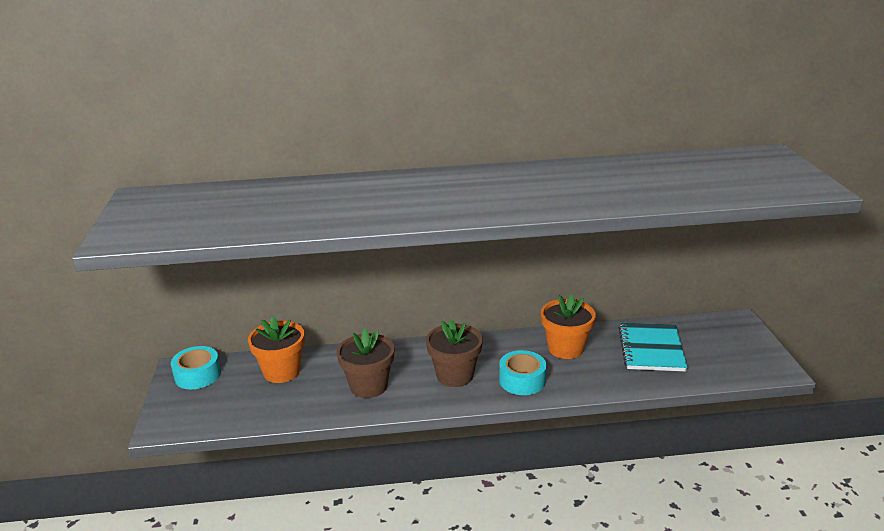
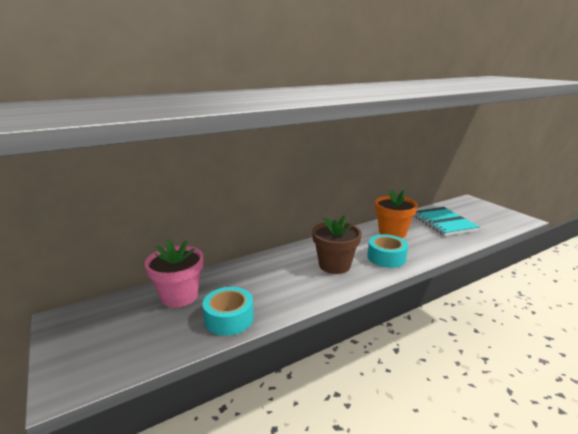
camera: 25 degrees left, 5 degrees down
(197, 375) = (87, 320): turquoise tape -> turquoise tape (229, 318)
(281, 372) = (179, 296): orange flower pot -> pink flower pot
(368, 386) = (271, 289): brown flower pot -> none

